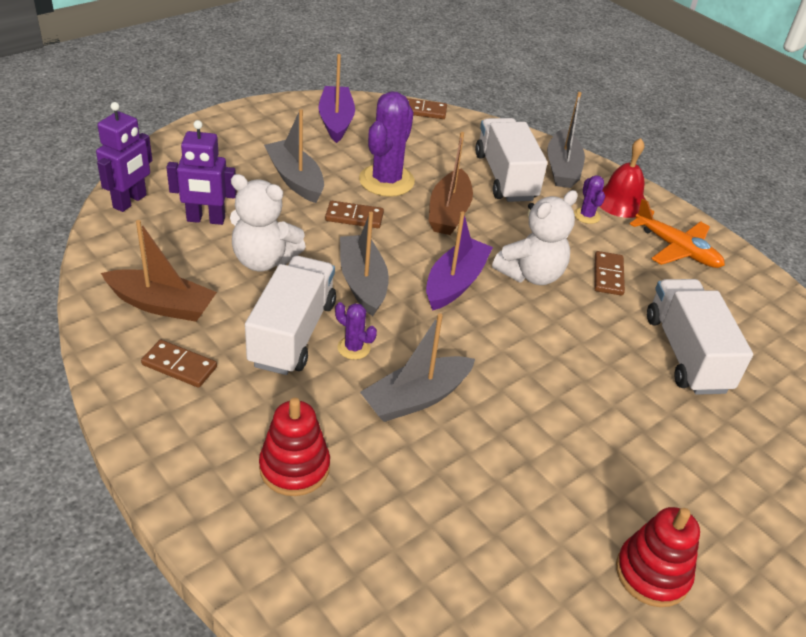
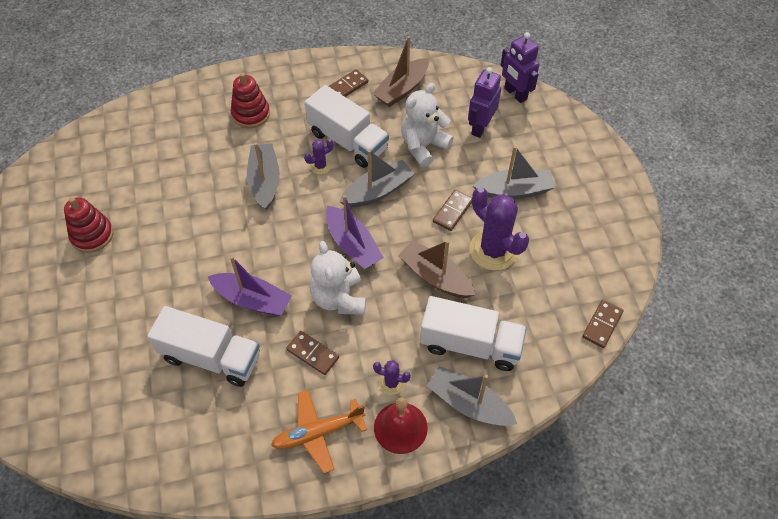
camera: 120 degrees right, 15 degrees up
(336, 121) = (597, 246): purple boat -> purple boat (252, 300)
(362, 282) = (377, 191): grey boat -> grey boat turned 45 degrees counterclockwise

